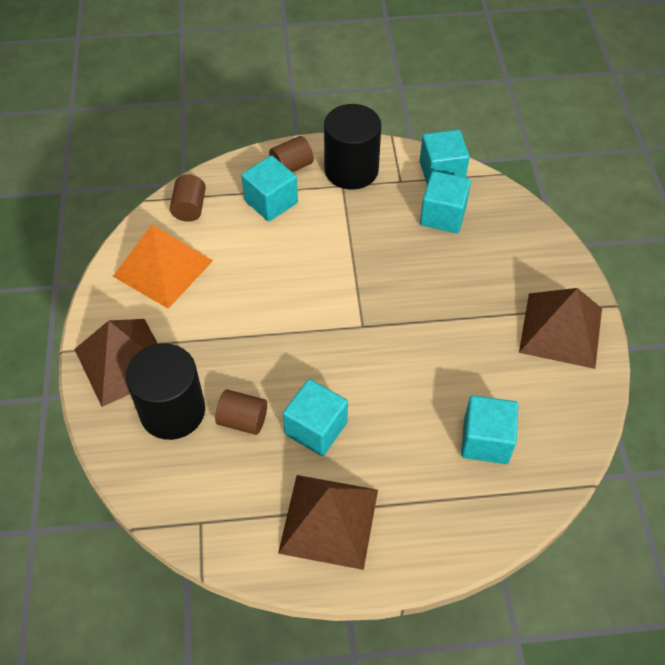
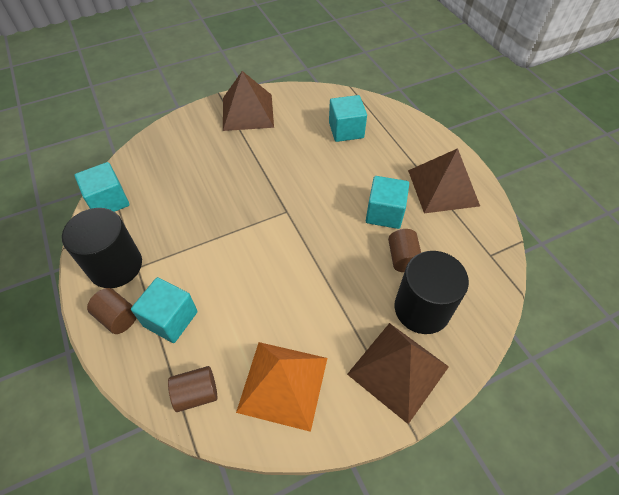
camera: 110 degrees left, 0 degrees up
(443, 215) = (159, 190): turquoise cube -> none

